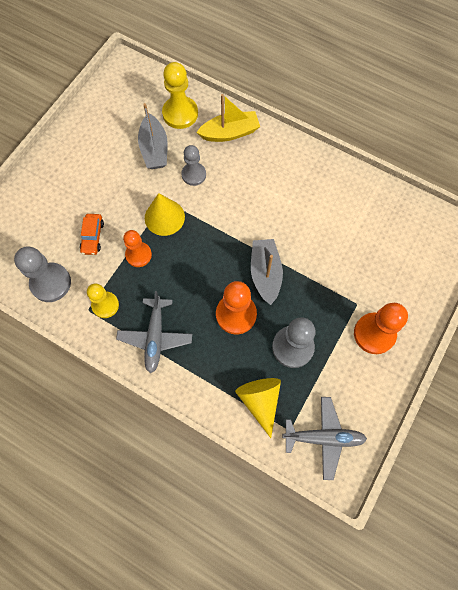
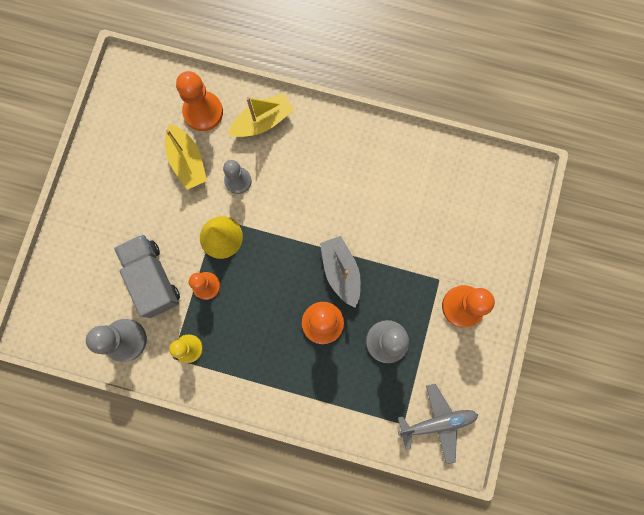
camera: 15 degrees left, 10 degrees up
(92, 237) = (152, 278): orange car -> grey truck
(154, 149) = (187, 162): grey boat -> yellow boat
(155, 337) = (249, 368): grey plane -> none
(180, 114) = (203, 112): yellow pawn -> orange pawn
(260, 401) = (368, 403): yellow cone -> none

